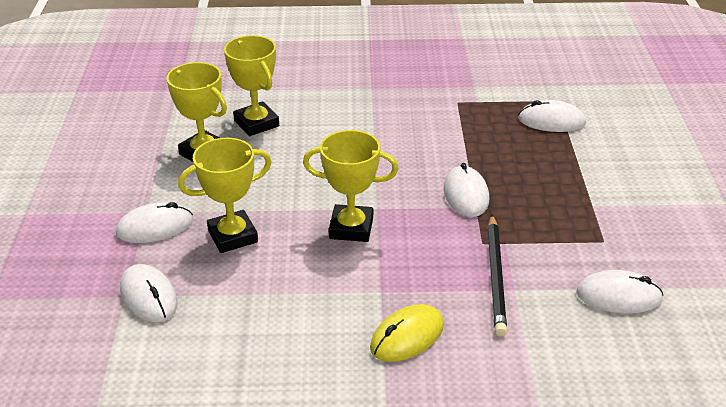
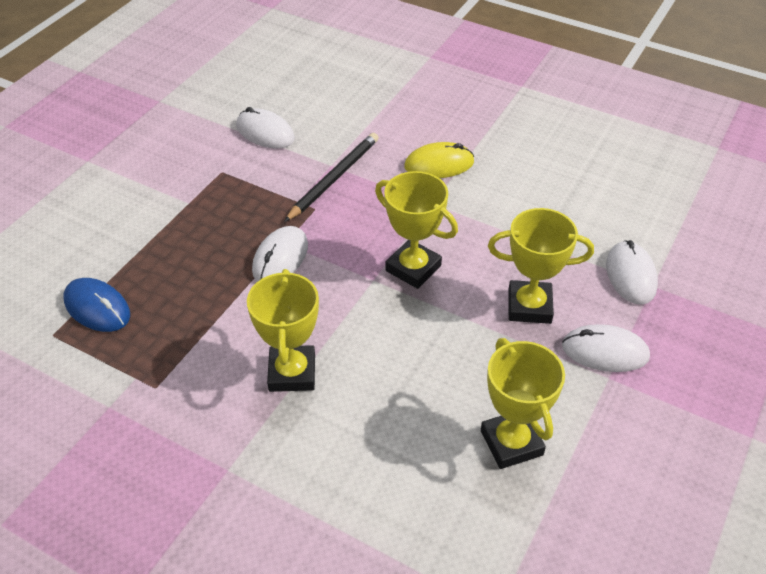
camera: 150 degrees left, 10 degrees up
(256, 123) = (420, 469): yellow trophy -> yellow trophy (292, 373)
(551, 121) = (97, 308): white mouse -> blue mouse

